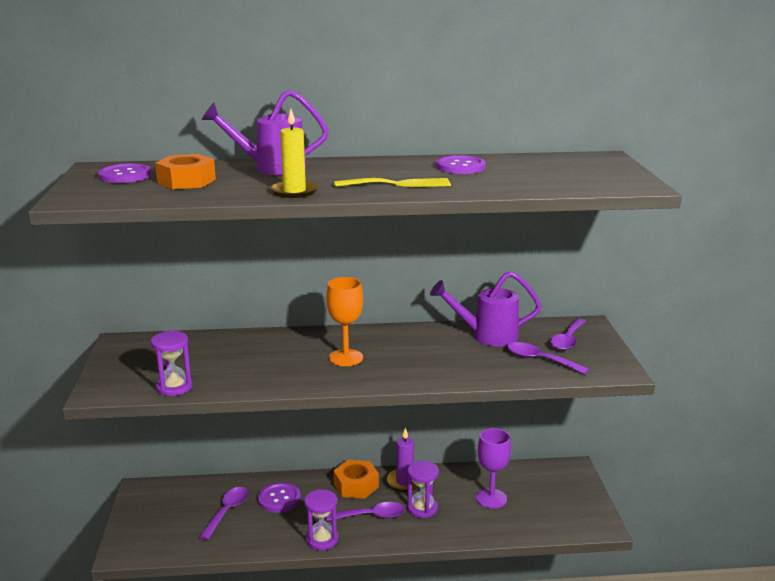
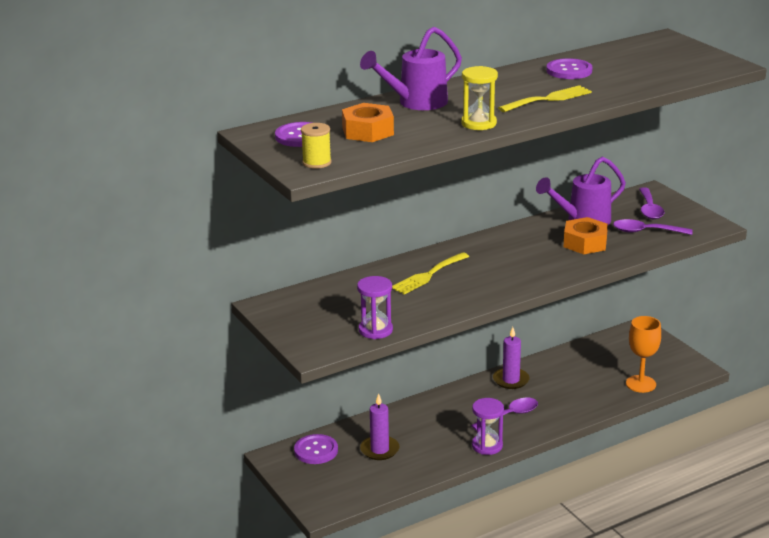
camera: 25 degrees left, 5 degrees up
(93, 195) = (316, 162): none -> yellow spool
(227, 512) = (379, 450): purple spoon -> purple candle
(279, 499) = (415, 426): purple button -> purple button (316, 450)
(284, 350) = (428, 275): none -> yellow fork
(294, 191) = (478, 123): yellow candle -> yellow hourglass
(346, 358) = (489, 268): orange goblet -> orange goblet (640, 384)
(356, 485) = (471, 395): orange nut -> orange nut (585, 243)
(422, 508) = (546, 397): purple hourglass -> none
(491, 498) = (595, 372): purple goblet -> none

